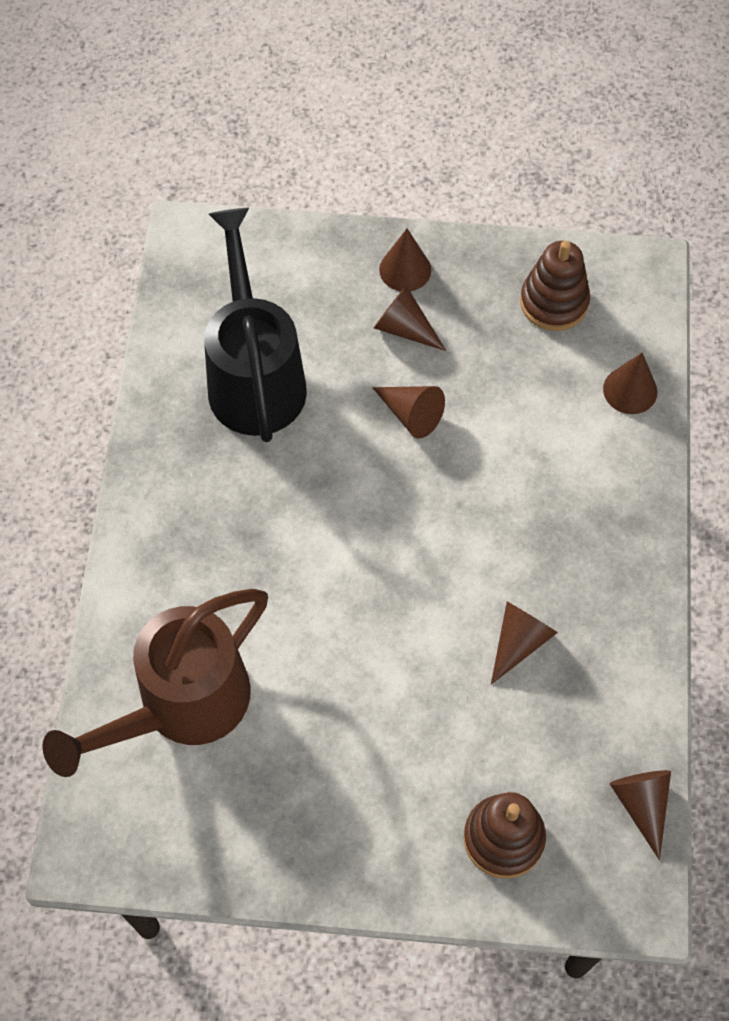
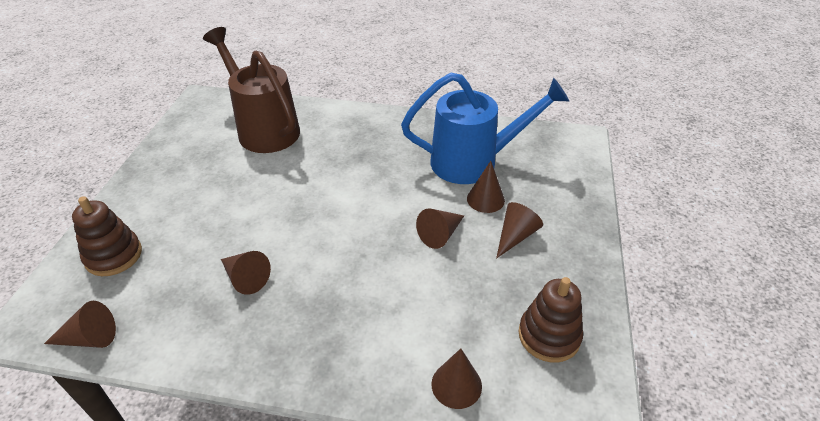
camera: 95 degrees right, 20 degrees down
(255, 376) = (474, 162): black watering can -> blue watering can
(405, 269) = (569, 240): brown cone -> brown cone (485, 199)

